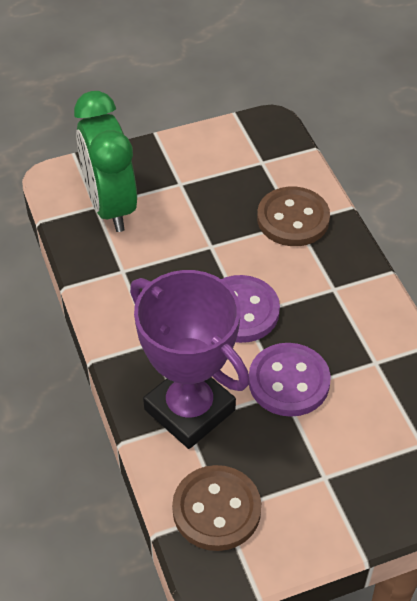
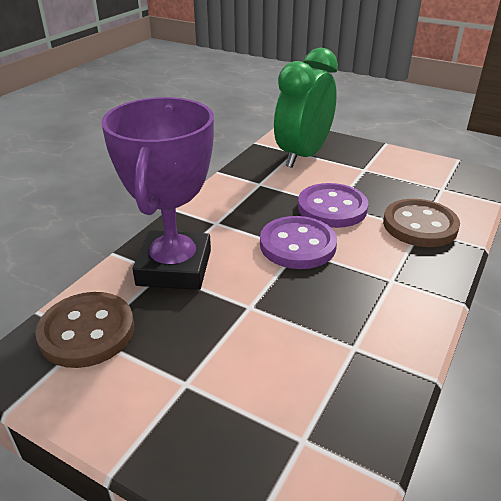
camera: 50 degrees right, 15 degrees down
(289, 381) = (263, 304): purple button -> purple button (332, 208)

